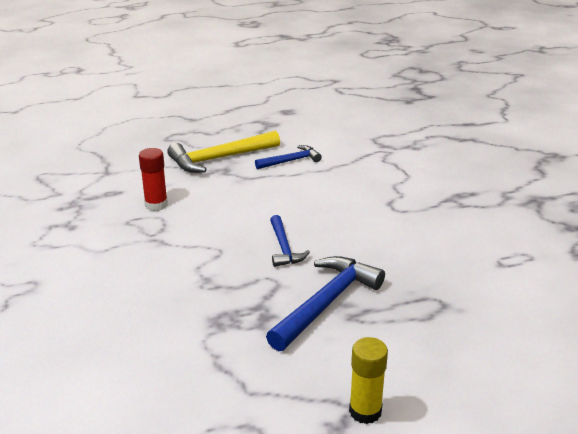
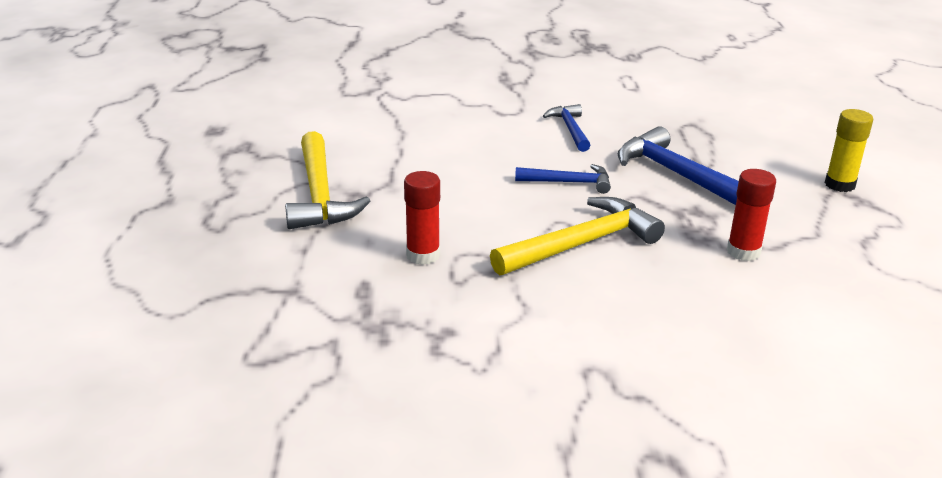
camera: 75 degrees left, 0 degrees up
(190, 263) = (581, 244): none -> yellow hammer
(203, 346) = (743, 252): none -> red glue stick
(290, 161) = (364, 149): blue hammer -> blue hammer (570, 129)

